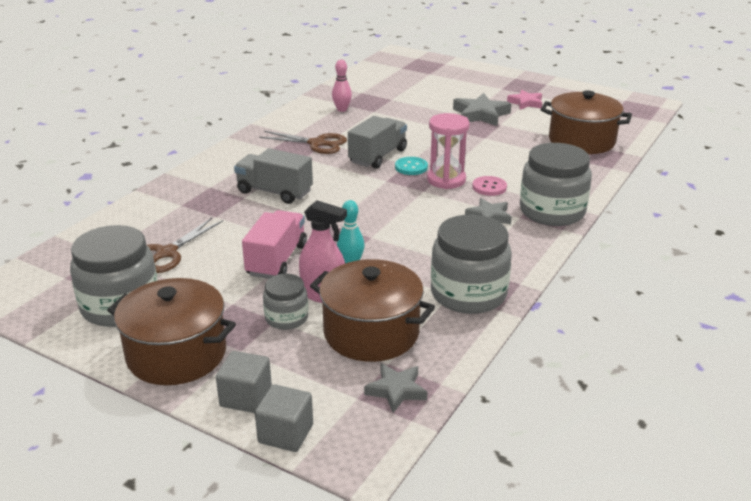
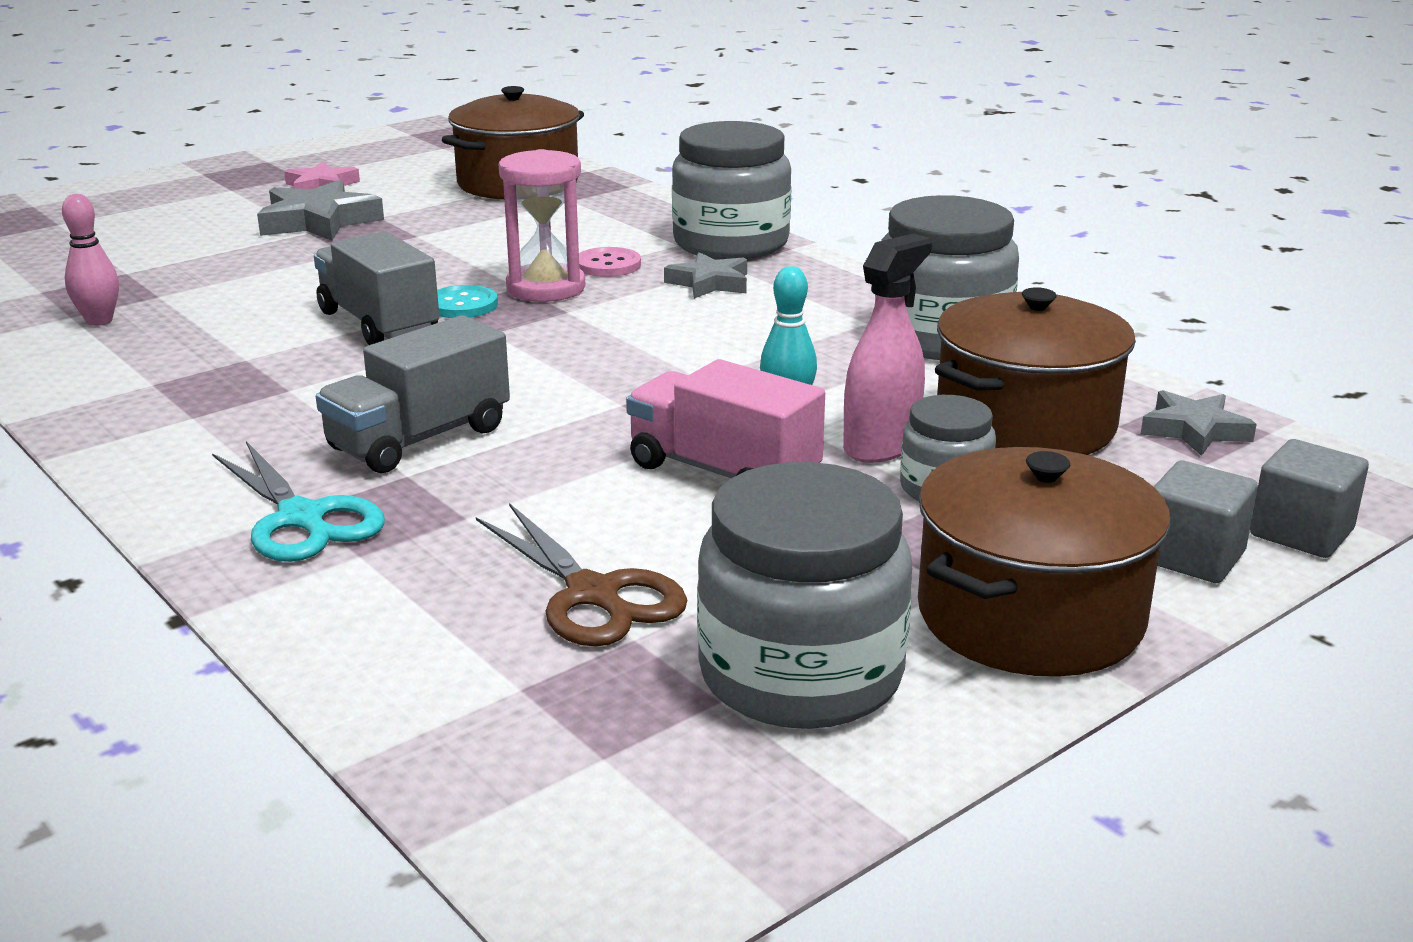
camera: 70 degrees left, 5 degrees down
(203, 188) = (302, 518): none -> turquoise scissors
(317, 143) = (238, 367): brown scissors -> none

